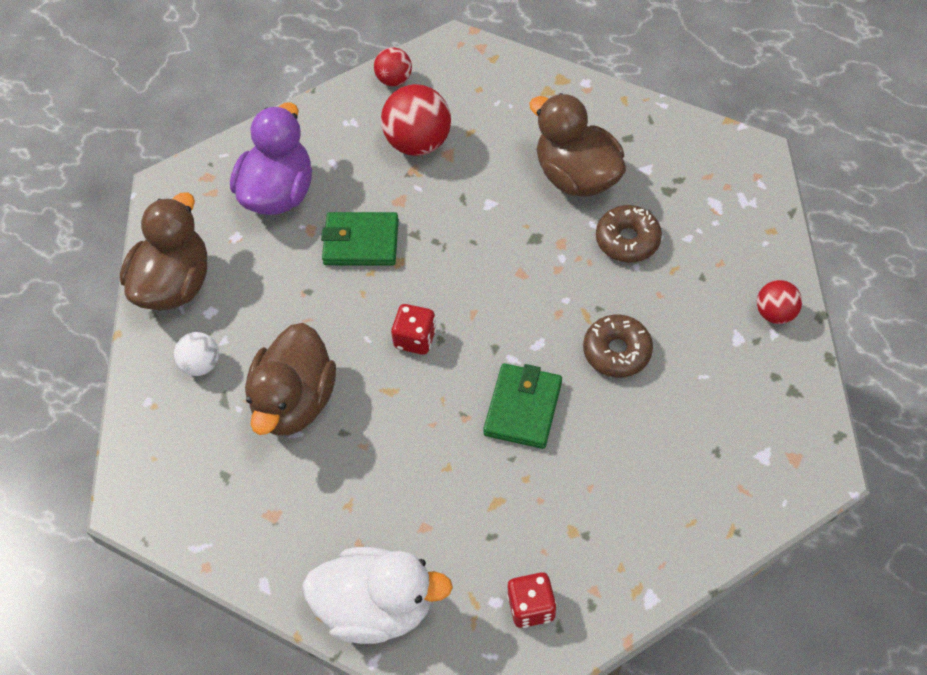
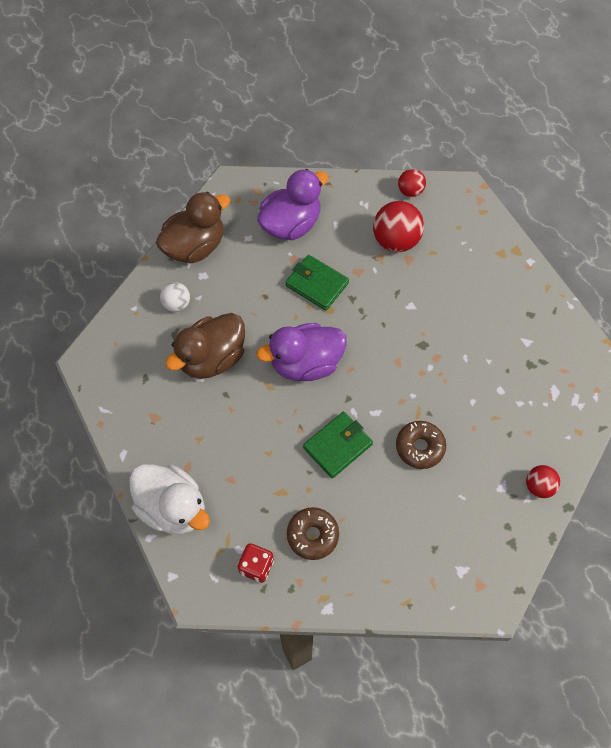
camera: 30 degrees right, 5 degrees up
(415, 339) = (306, 363): red dice -> purple duck
(576, 176) = (478, 320): brown duck -> none
(627, 240) = (479, 381): brown donut -> brown donut (312, 535)

